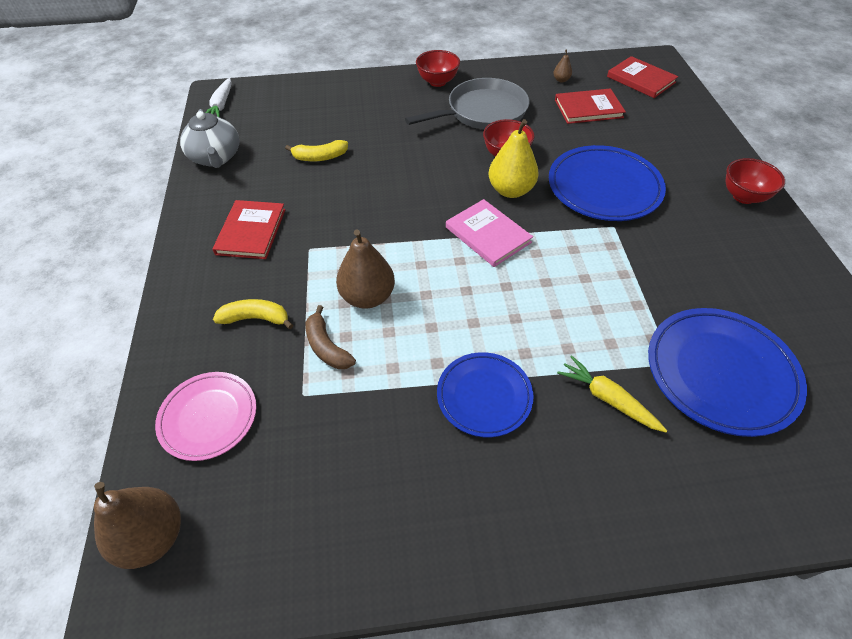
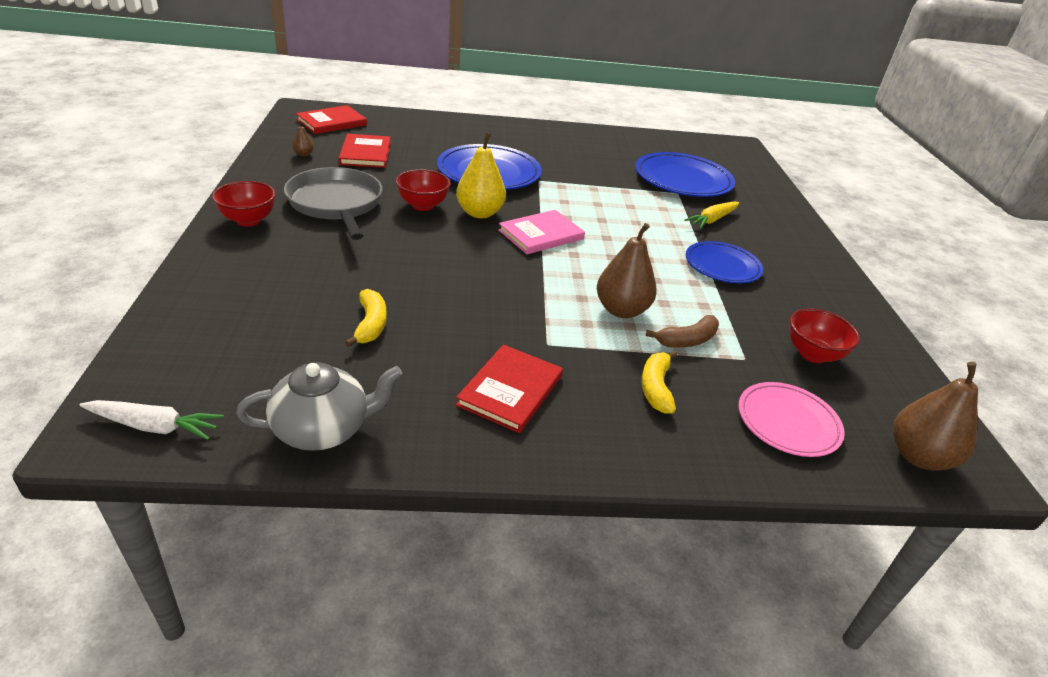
camera: 90 degrees left, 15 degrees down
(251, 231) = (510, 390): red book -> red book turned 75 degrees counterclockwise
(743, 196) = (514, 129): red bowl -> red bowl (812, 354)

